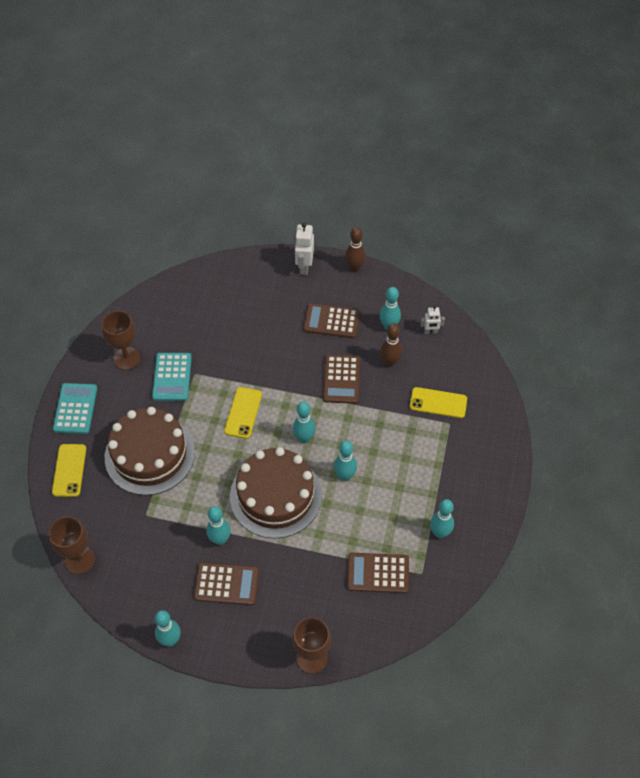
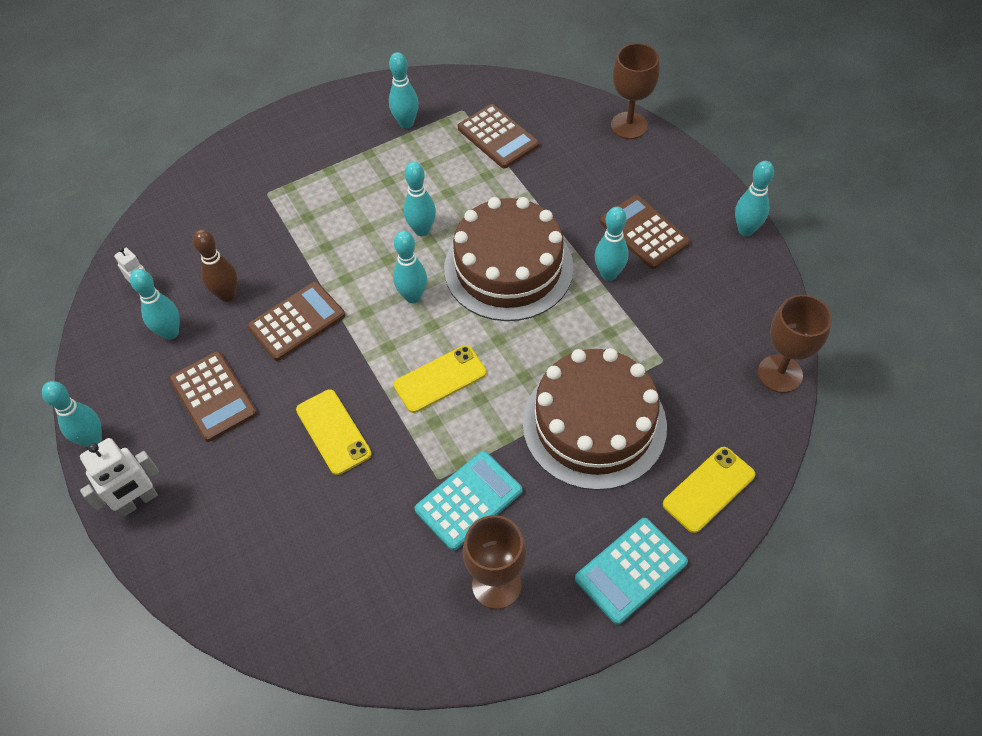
camera: 130 degrees left, 0 degrees up
(354, 268) = (93, 440): brown bowling pin -> turquoise bowling pin
(438, 403) = (247, 218): yellow phone -> yellow phone (333, 432)

